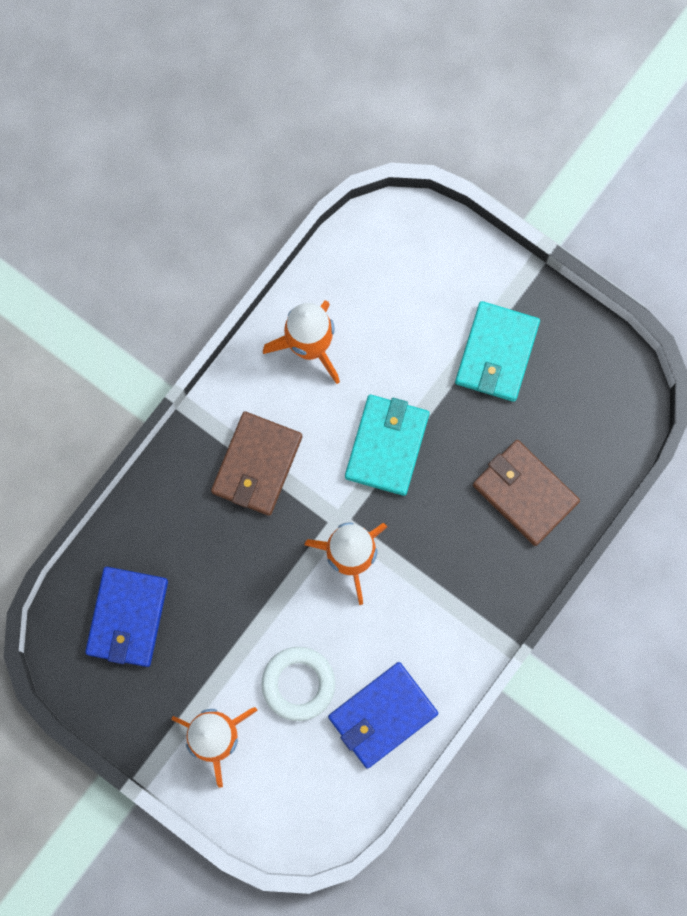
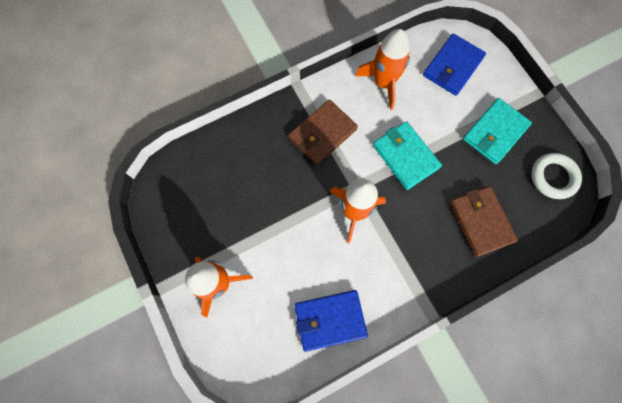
camera: 25 degrees right, 5 degrees down
(127, 617) = (203, 186): blue wallet -> blue wallet (452, 67)
(298, 684) = (286, 274): white ring -> white ring (553, 177)
(387, 445) = (405, 156): turquoise wallet -> turquoise wallet turned 75 degrees counterclockwise

